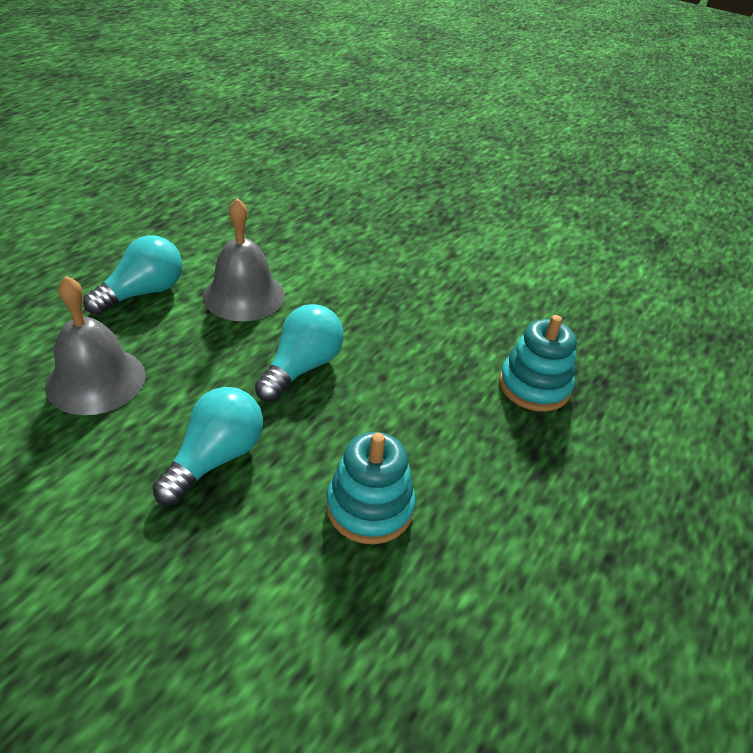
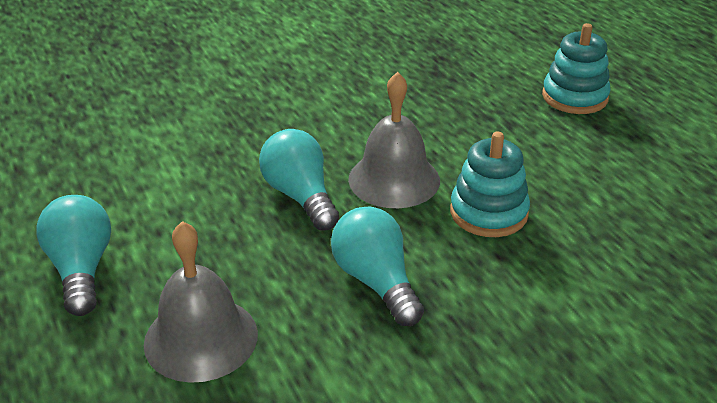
camera: 55 degrees left, 5 degrees down
(244, 295) = (159, 200): grey bell -> grey bell (394, 179)
(534, 386) = (422, 88): turquoise stacking toy -> turquoise stacking toy (574, 97)

